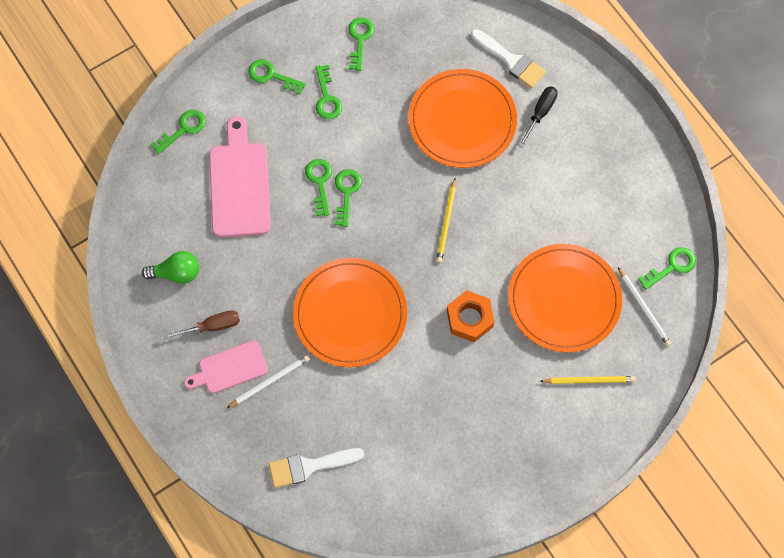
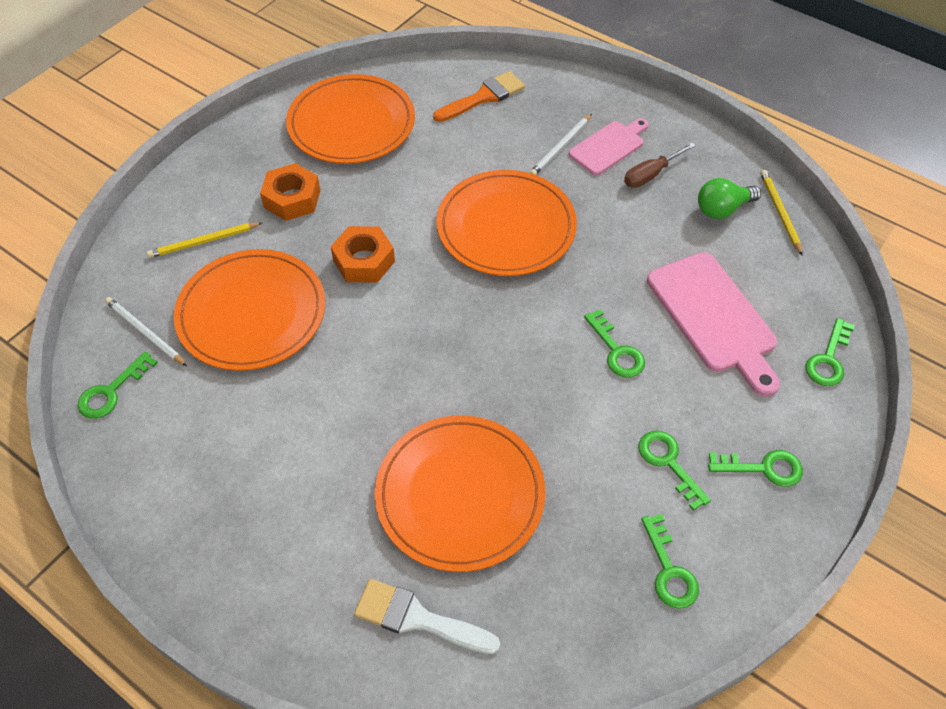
camera: 160 degrees right, 15 degrees down
(309, 466) = (483, 97): white brush -> orange brush
(346, 193) = (575, 349): green key -> none
(437, 474) = (351, 123): none -> orange plate
(446, 222) = (431, 354): yellow pencil -> yellow pencil (779, 212)
(510, 402) = (292, 199): none -> orange nut
(540, 113) = (345, 544): black screwdriver -> none

